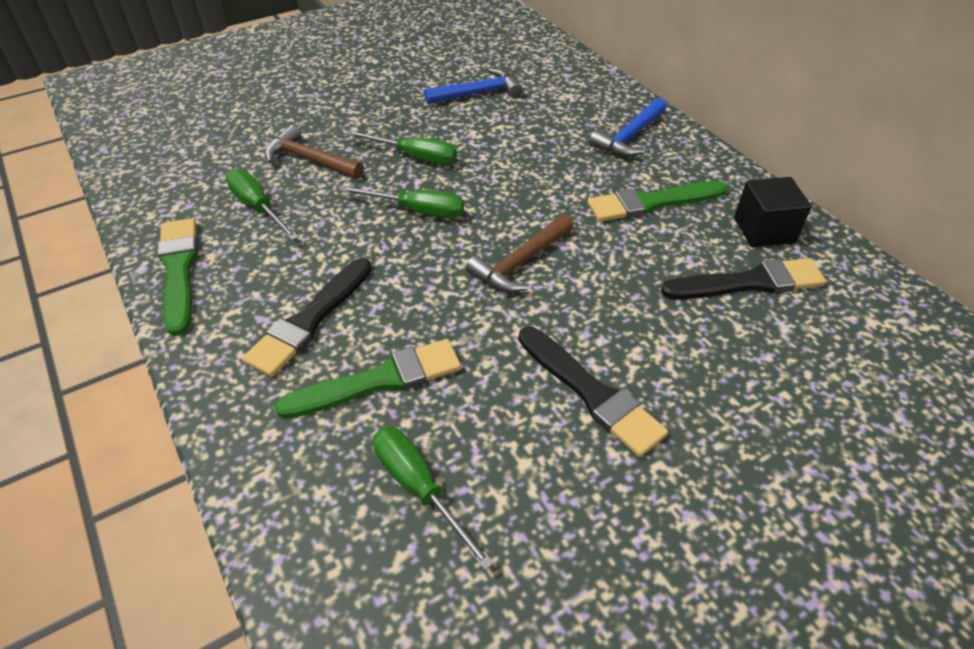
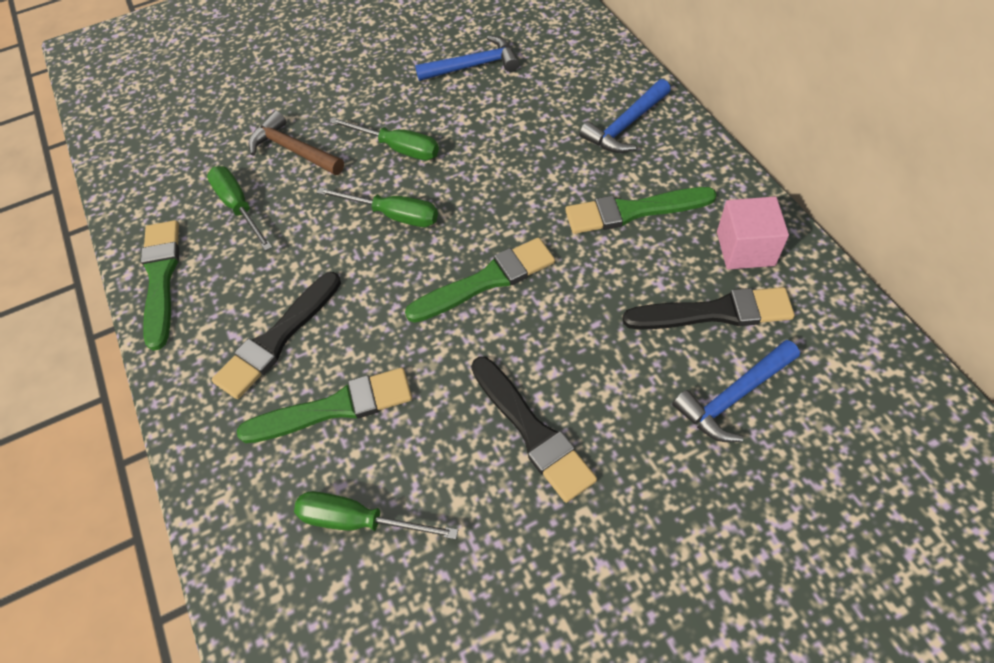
camera: 10 degrees right, 10 degrees up
(419, 488) = (358, 521): green screwdriver -> green screwdriver turned 45 degrees counterclockwise
(520, 263) = (486, 281): brown hammer -> green brush
(764, 230) = (745, 248): black cube -> pink cube
(785, 354) = (733, 397): none -> blue hammer

